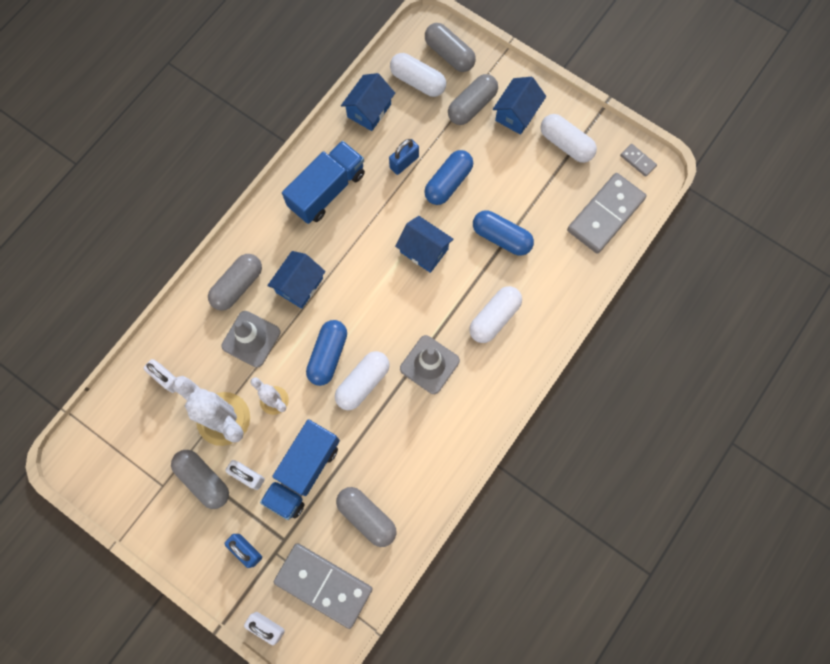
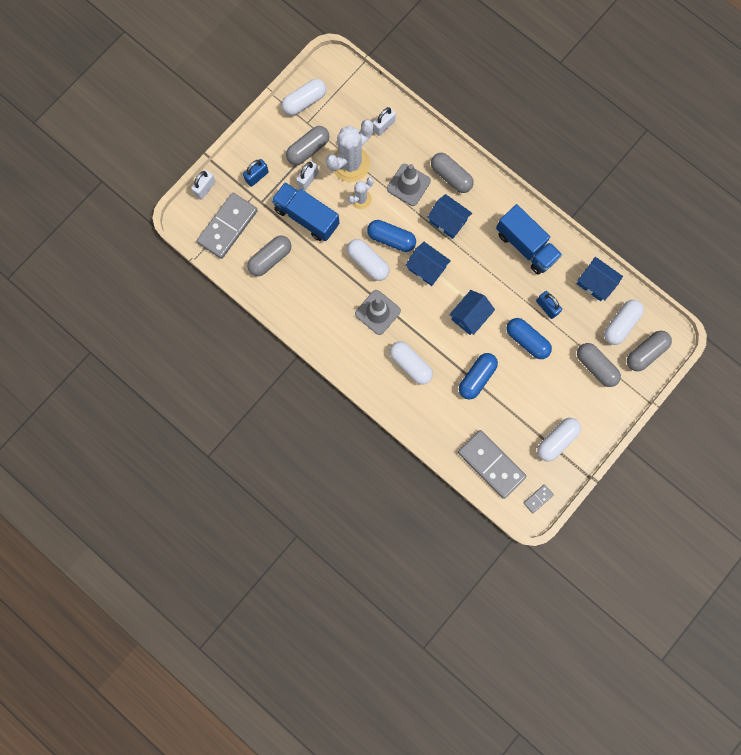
camera: 95 degrees right, 5 degrees up
(131, 492) = (304, 102): none -> white capsule
(516, 114) = (586, 403): blue house -> blue house (427, 268)

